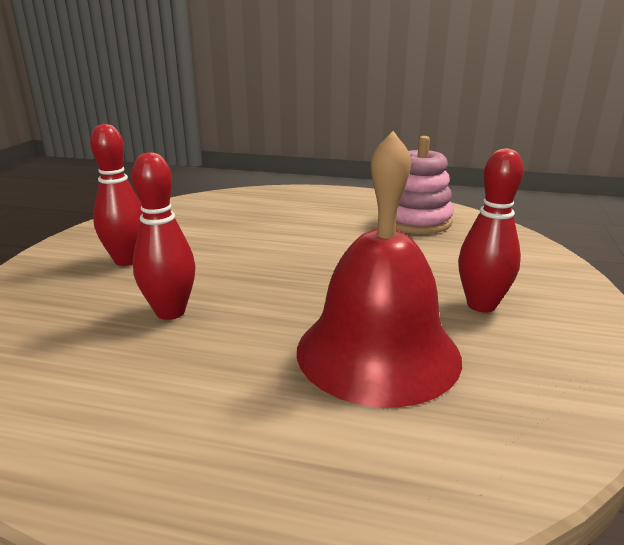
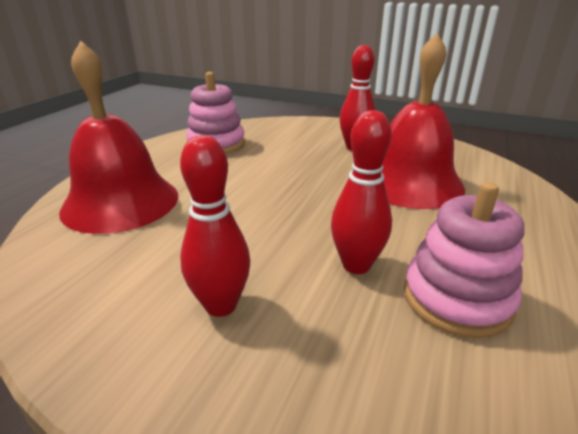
camera: 80 degrees left, 5 degrees up
(105, 369) = (457, 298): none -> pink stacking toy
(269, 207) = (121, 202): none -> red bell

